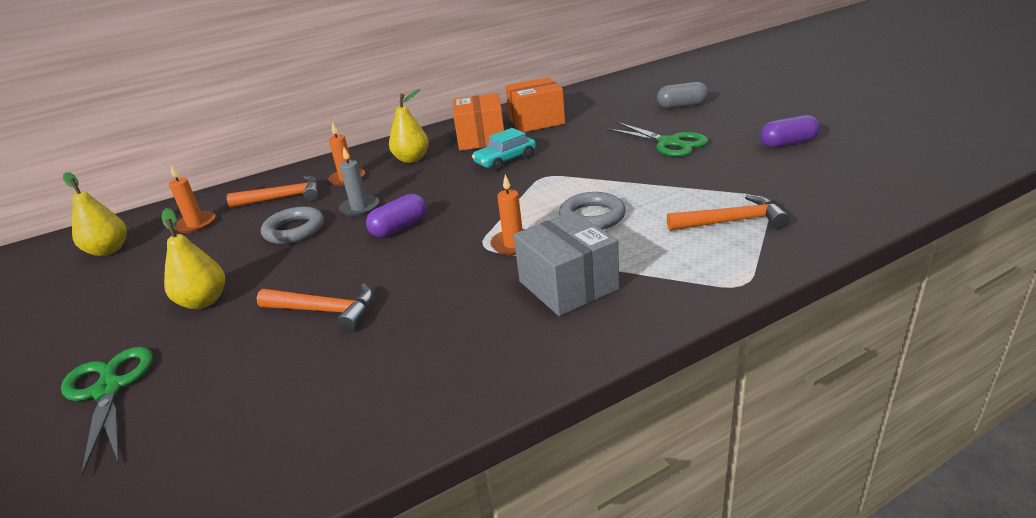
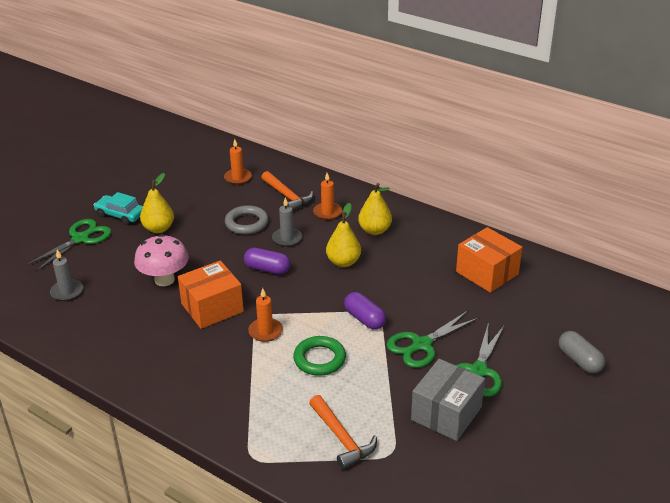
camera: 60 degrees right, 5 degrees up
(109, 250) = (196, 161): yellow pear -> yellow pear (343, 262)
(227, 426) = (67, 292): none -> grey candle
(325, 311) = (164, 280): orange hammer -> pink mushroom
(481, 138) = (432, 253): orange box -> orange box (212, 308)
(505, 160) = (396, 282): turquoise car -> turquoise car (120, 215)
(568, 285) = (224, 373): grey box -> grey box (446, 413)
(592, 216) = (319, 359): grey ring -> green ring
(612, 161) = (422, 345): none -> green scissors
(788, 143) = (516, 453): purple capsule -> purple capsule (364, 319)

